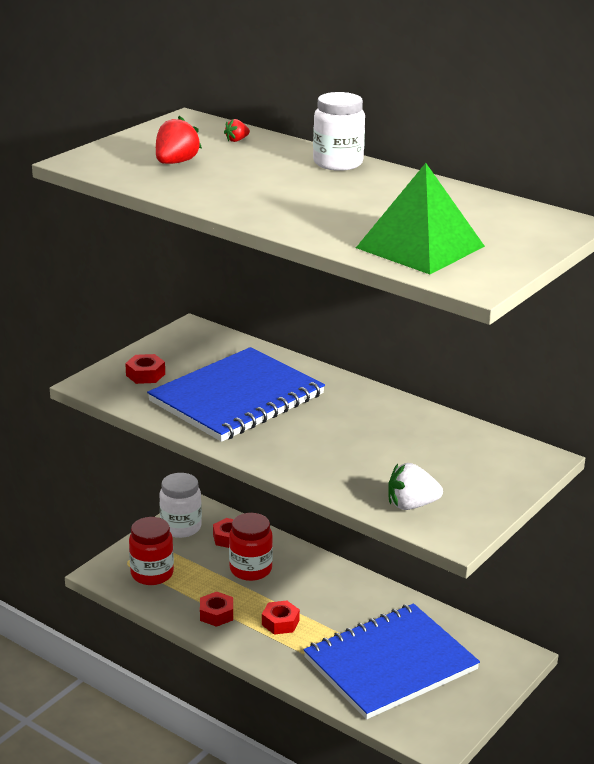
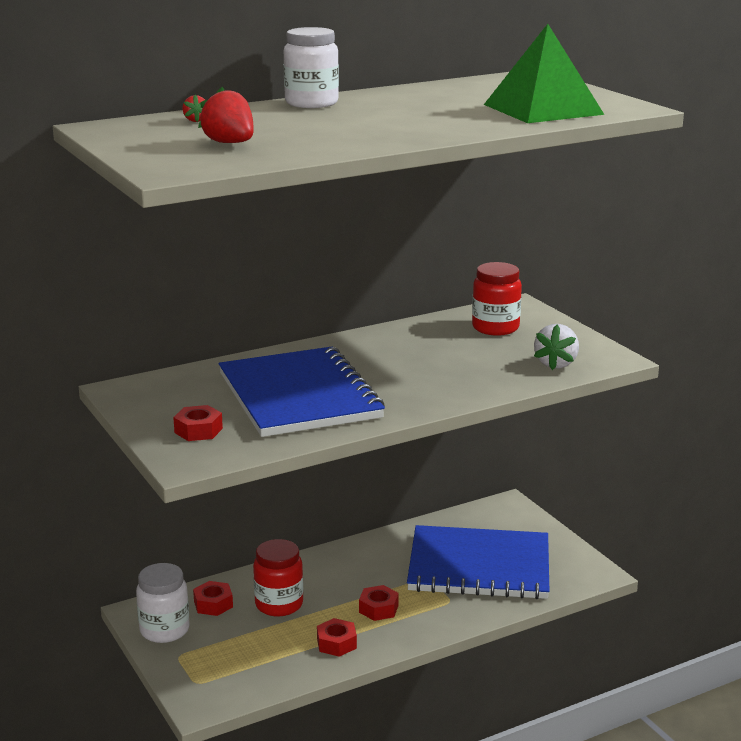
camera: 65 degrees left, 5 degrees down
(152, 574) = (233, 669): red jar -> red jar (495, 328)
(390, 663) = (479, 566): blue notebook -> blue notebook turned 75 degrees counterclockwise

